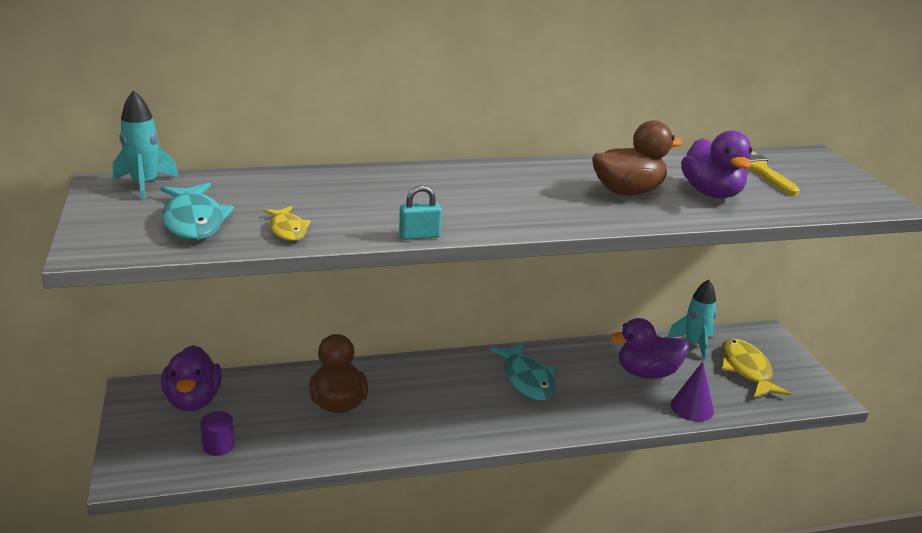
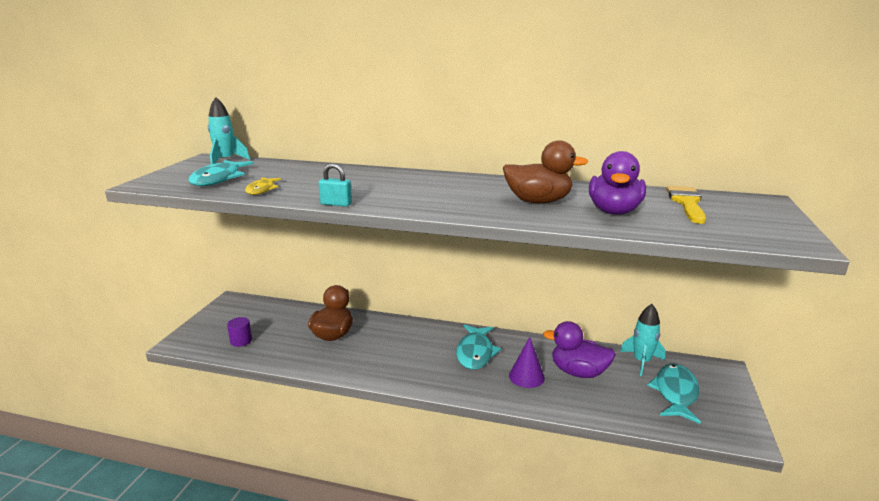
camera: 30 degrees right, 5 degrees down
(193, 400) = (254, 312): purple duck -> none
(692, 407) = (595, 408): purple cone -> purple cone (526, 376)
(746, 370) = (675, 393): yellow fish -> turquoise fish

